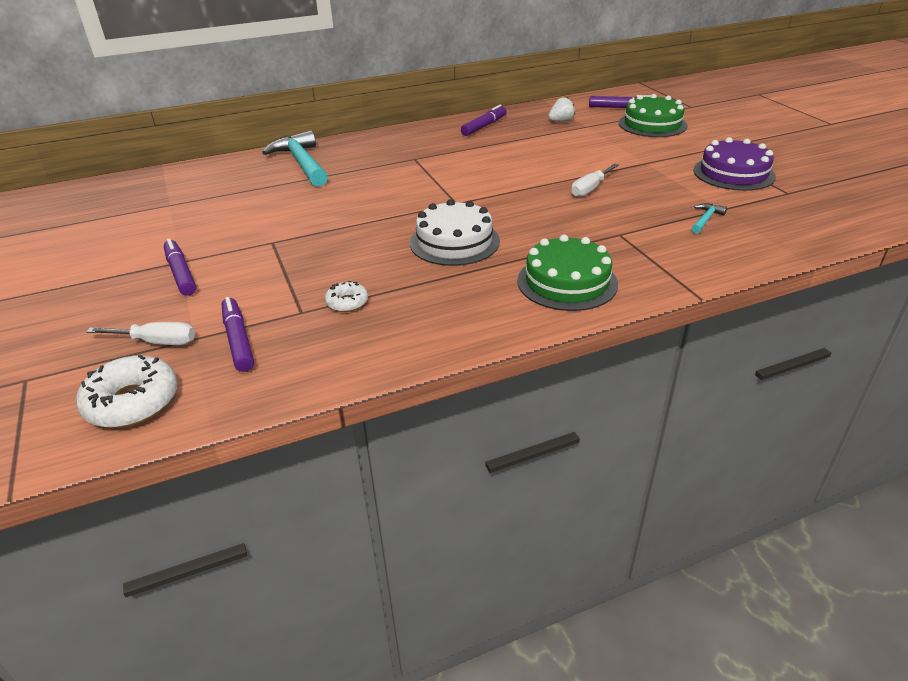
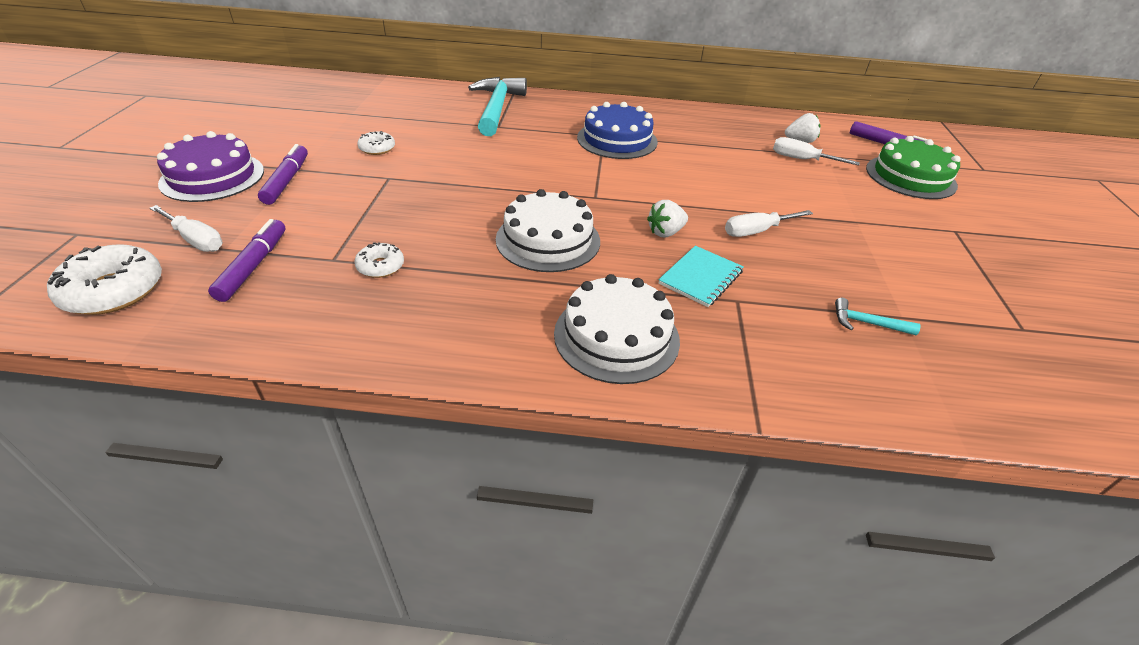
camera: 25 degrees right, 5 degrees up
(232, 224) = (377, 148): none -> white donut
(428, 158) = (617, 140): none -> blue cake
(484, 126) = (709, 122): purple marker -> none
(531, 209) = (665, 232): none -> white strawberry
(567, 282) = (616, 336): green cake -> white cake
(574, 133) = (801, 159): none -> white screwdriver
(583, 229) = (700, 278): none -> turquoise notebook
(705, 220) = (867, 323): turquoise hammer -> turquoise hammer turned 135 degrees counterclockwise
(733, 173) = (965, 274): purple cake -> purple cake (212, 177)

